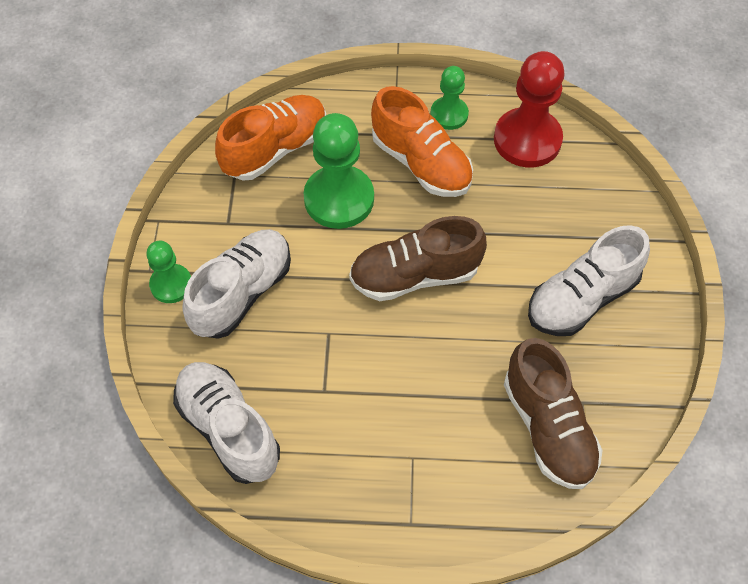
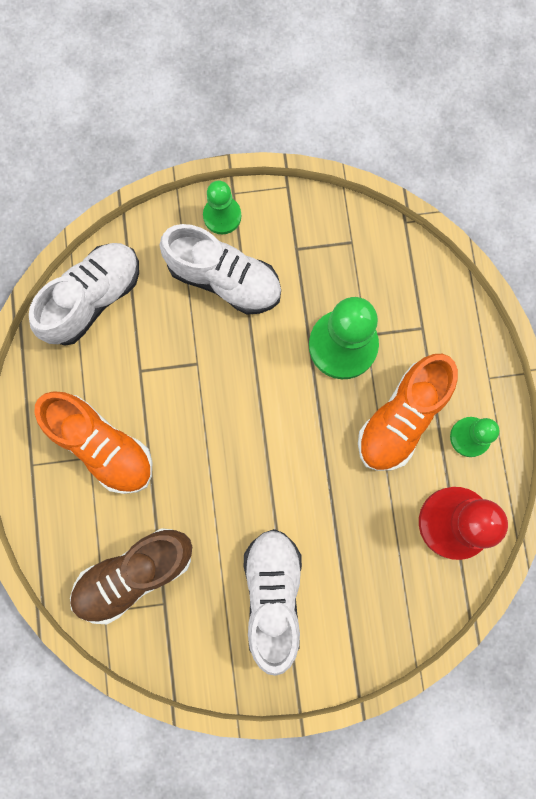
camera: 80 degrees right, 20 degrees up
(275, 149) = (389, 273): orange shoe -> orange shoe (102, 446)
(415, 275) = (270, 431): brown shoe -> none
(582, 298) = (273, 595): white shoe -> white shoe turned 45 degrees clockwise

